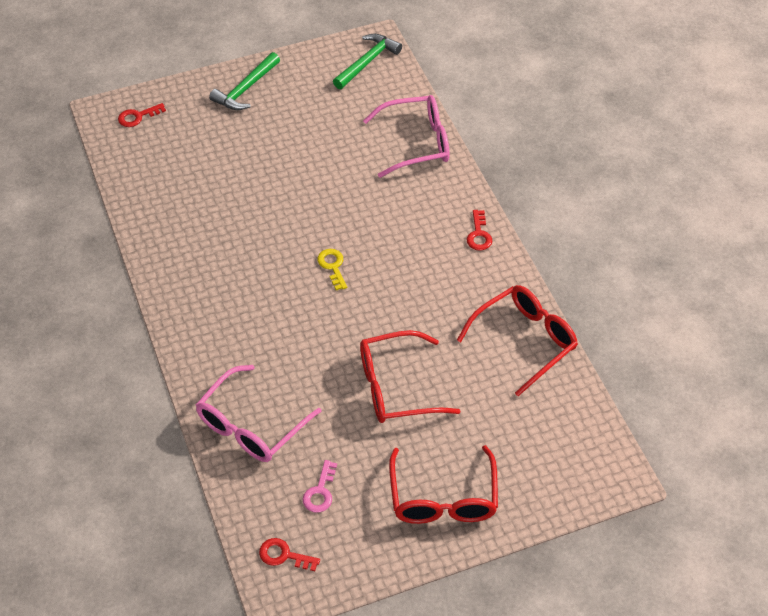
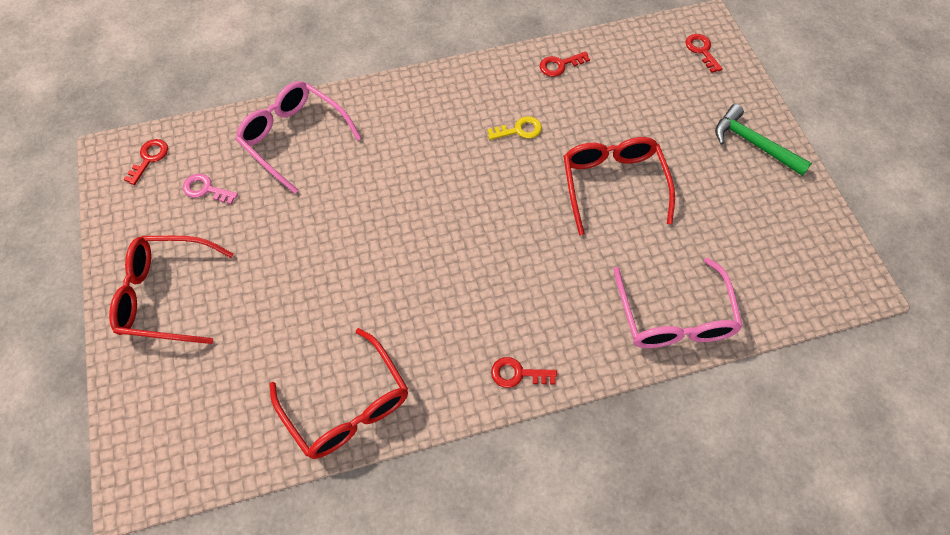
camera: 95 degrees right, 10 degrees up
(154, 217) = (560, 65): none -> red key
(332, 266) = (482, 215): yellow key -> yellow key (519, 130)
(367, 62) = (817, 272): green hammer -> none
(396, 387) = (311, 263): red glasses -> red glasses (613, 184)

